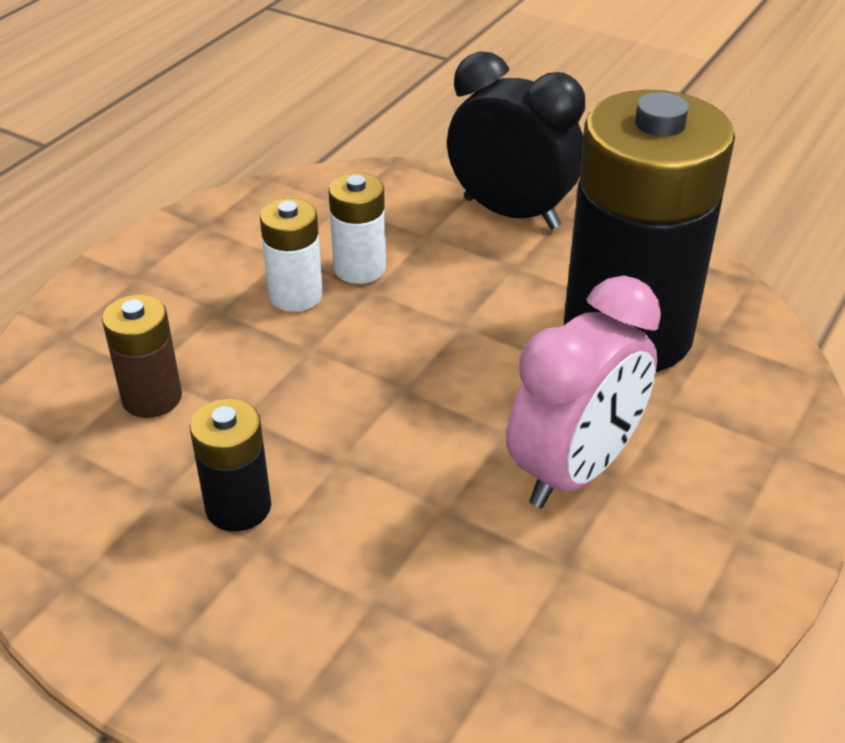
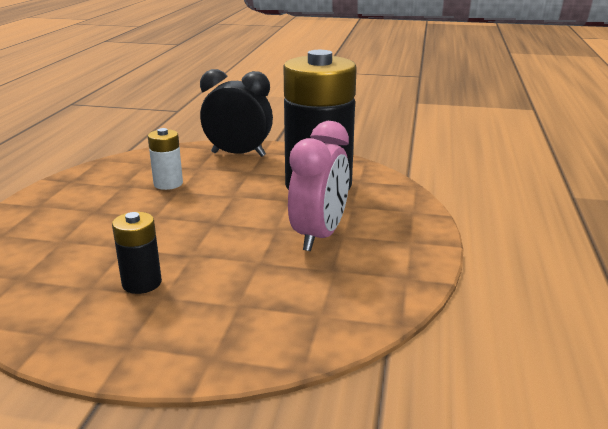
camera: 20 degrees left, 15 degrees down
(152, 398) = (69, 250): brown battery -> none
(296, 295) = (137, 198): white battery -> none

